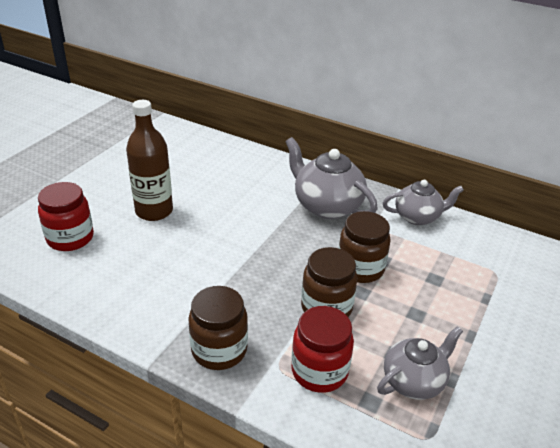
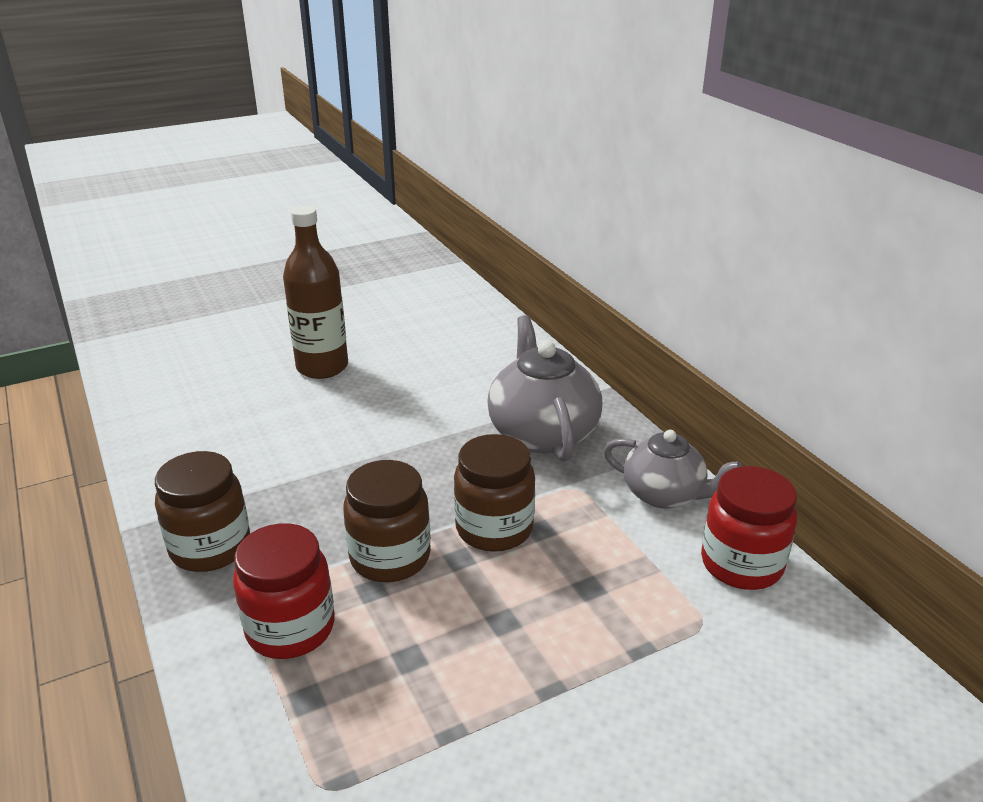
camera: 35 degrees right, 5 degrees down
(70, 238) = (206, 366): red jar -> red jar (741, 564)
(414, 381) = (394, 705): grey teapot -> none

